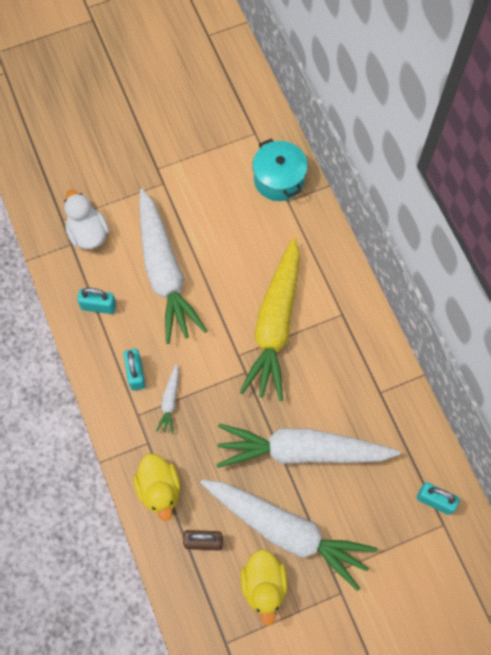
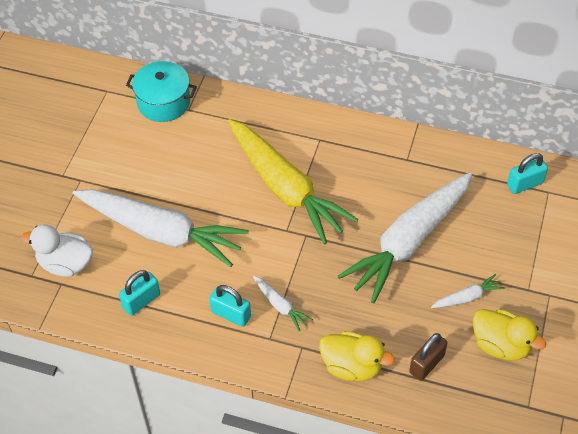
camera: 50 degrees left, 15 degrees down
(287, 531) = (467, 297): white carrot -> white carrot, size x0.40

